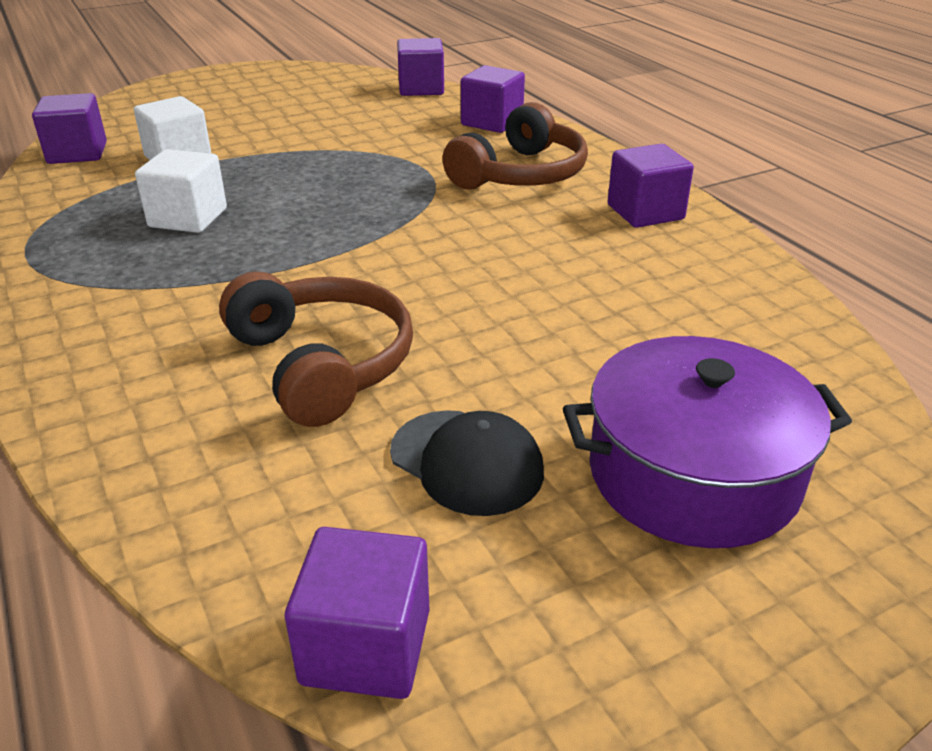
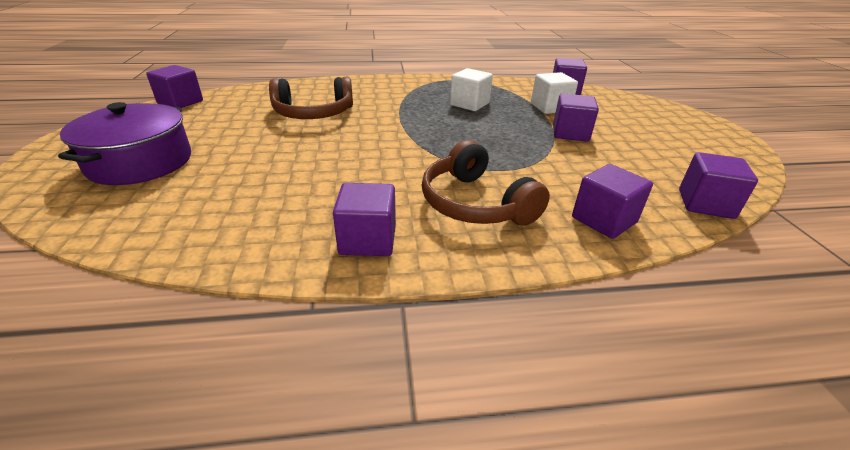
camera: 110 degrees right, 0 degrees up
(281, 142) = (570, 133): none -> purple cube
(467, 462) = (221, 126): black cap -> none

